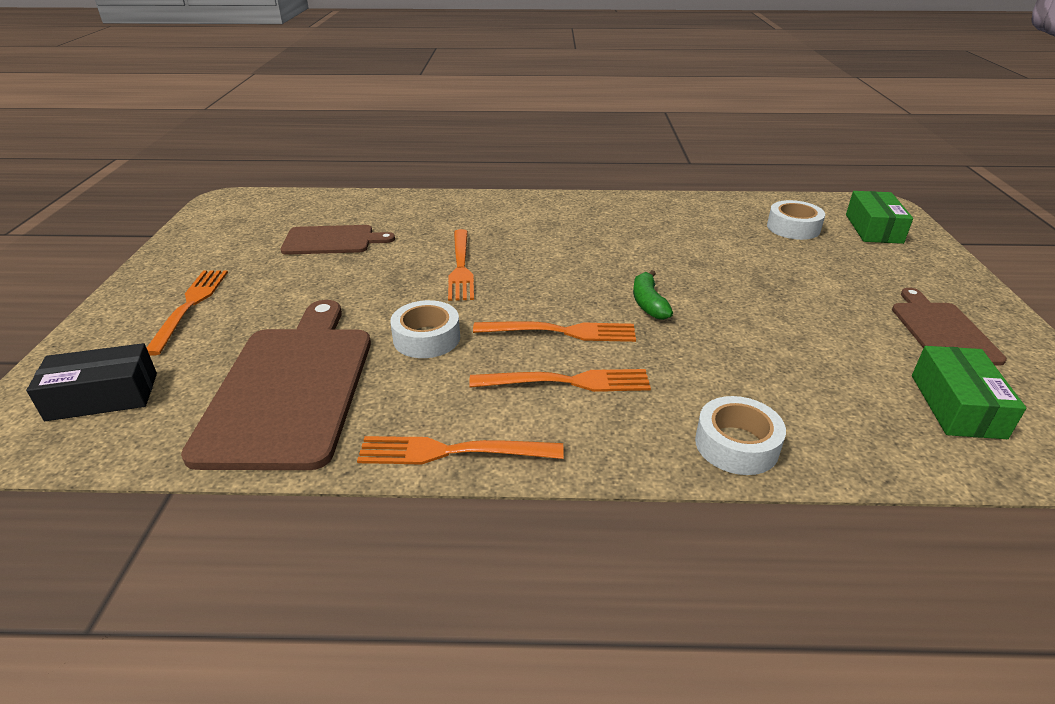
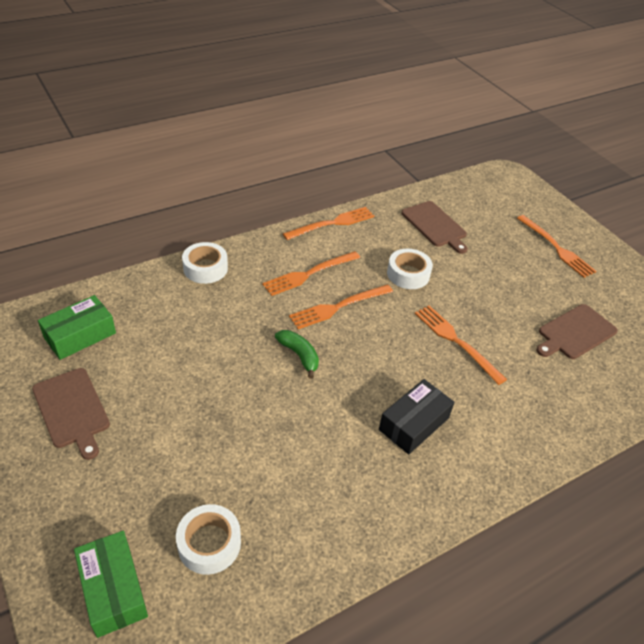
camera: 145 degrees right, 10 degrees up
(103, 396) = (503, 196): black box -> black box (414, 424)
(291, 387) = (435, 226): brown cutting board -> brown cutting board, size x0.57
(957, 406) = (80, 335): green box -> green box turned 75 degrees clockwise

